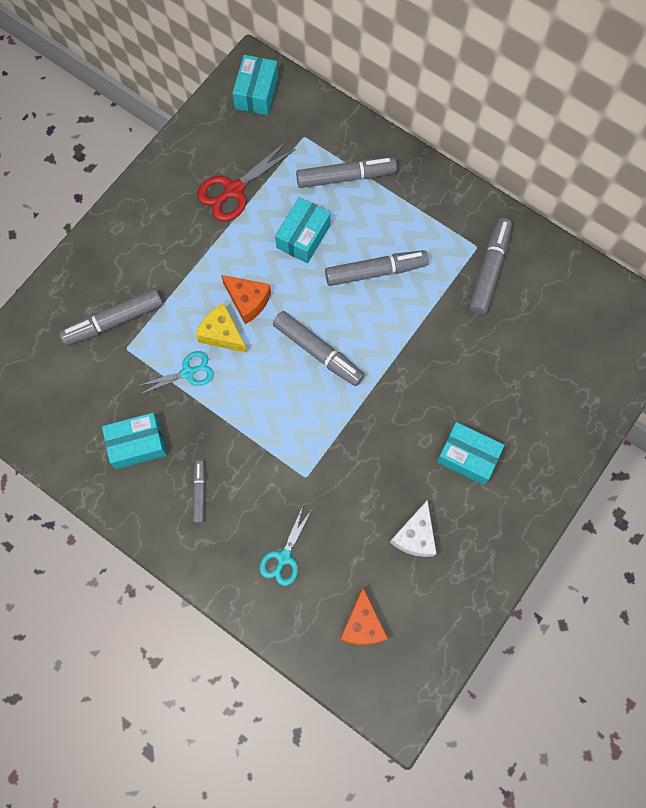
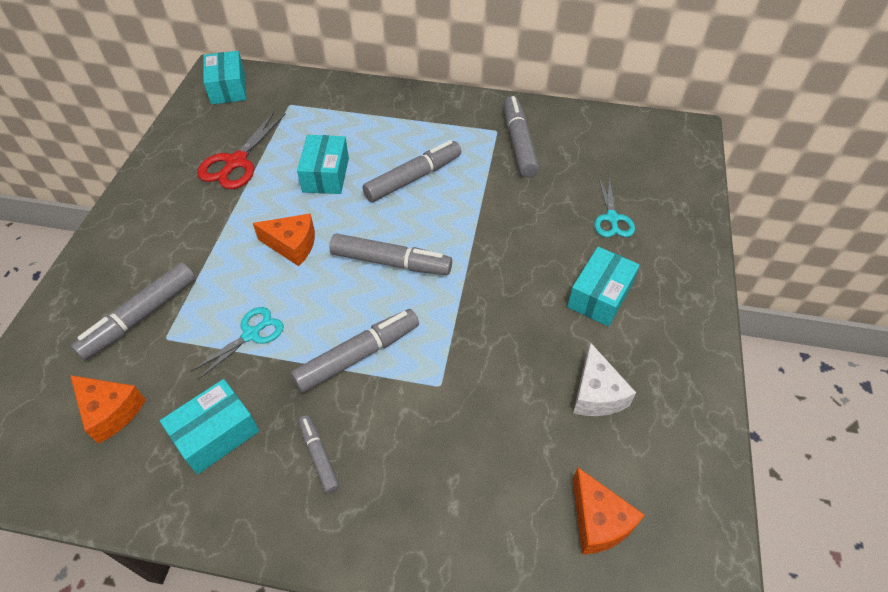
camera: 25 degrees left, 20 degrees down
(73, 394) = (111, 411): none -> orange cheese
(222, 334) = (276, 284): yellow cheese -> none
(283, 558) = (460, 486): turquoise scissors -> turquoise scissors (612, 219)
(346, 177) = (345, 120): grey marker -> grey marker (358, 355)
(467, 456) = (599, 296): turquoise box -> turquoise box turned 60 degrees counterclockwise

